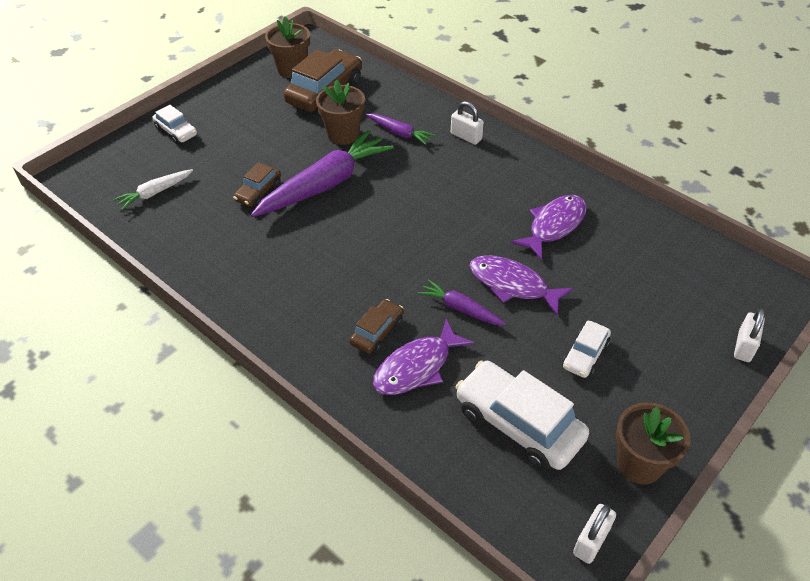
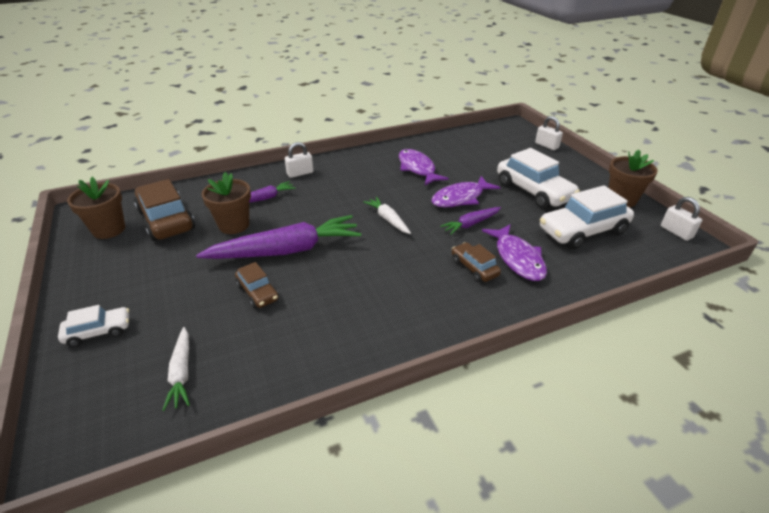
camera: 65 degrees left, 10 degrees down
(325, 184) = (286, 250): purple carrot -> purple carrot turned 90 degrees clockwise
(423, 236) = (388, 219): none -> white carrot
(585, 355) = (533, 191): white car -> white car, size x1.87

